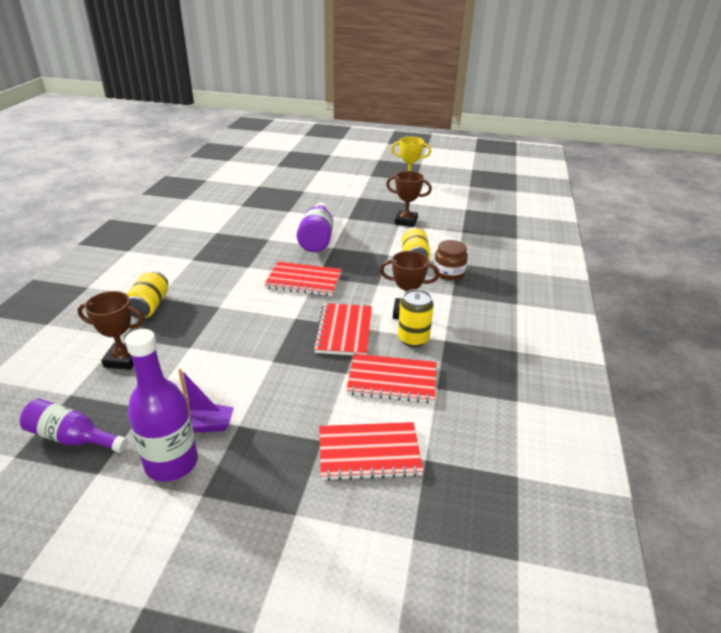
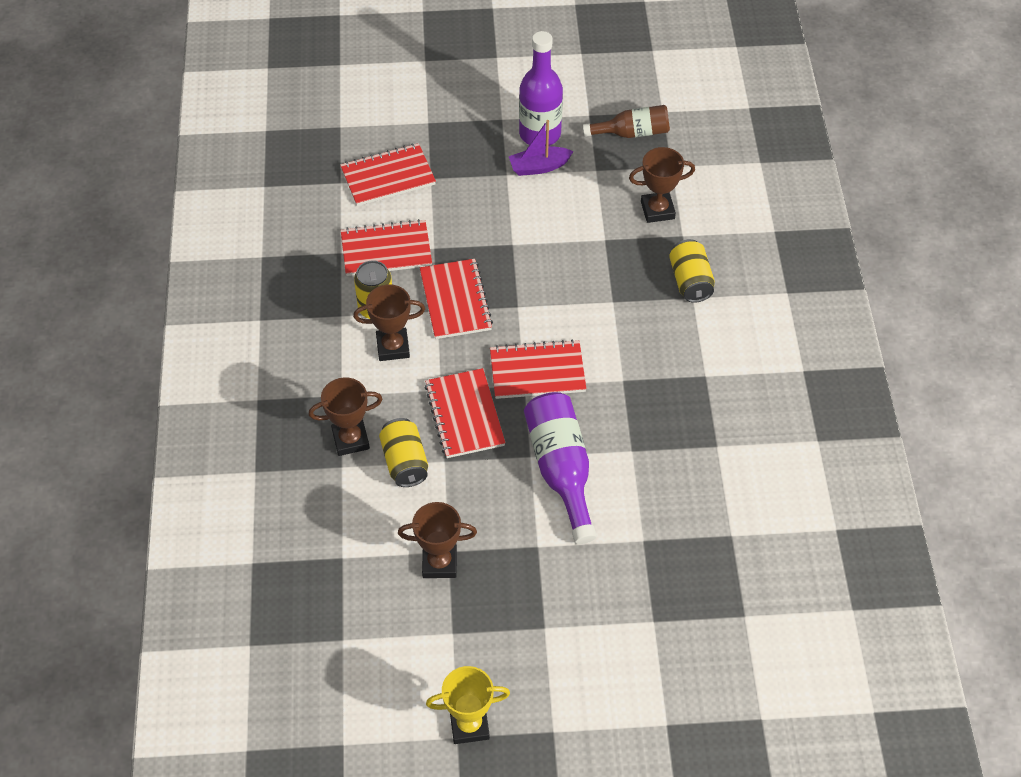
camera: 165 degrees right, 20 degrees up
(72, 438) = (632, 133): purple bottle -> brown bottle
(366, 270) = (465, 415): none -> red notebook
(449, 273) = (350, 439): brown jar -> brown trophy

